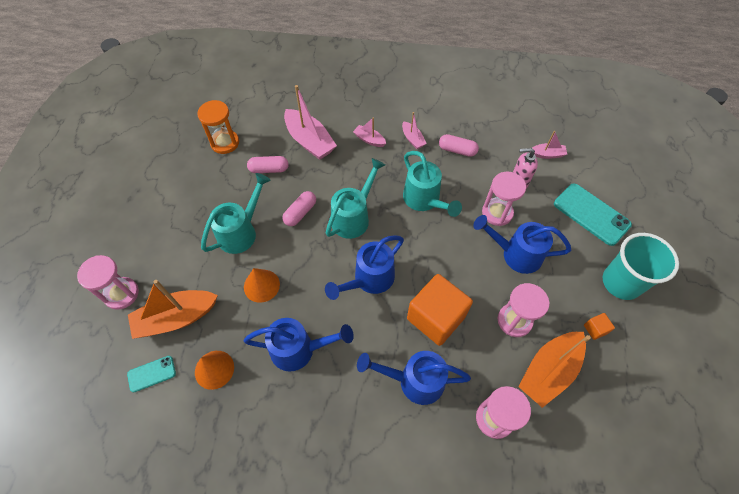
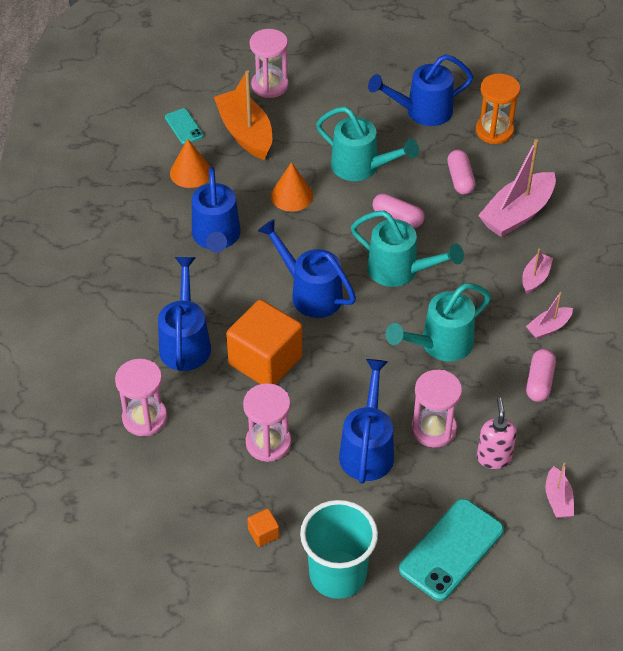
camera: 85 degrees right, 10 degrees down
(191, 184) = (422, 112): none -> blue watering can
(548, 371) = (203, 476): orange boat -> none

